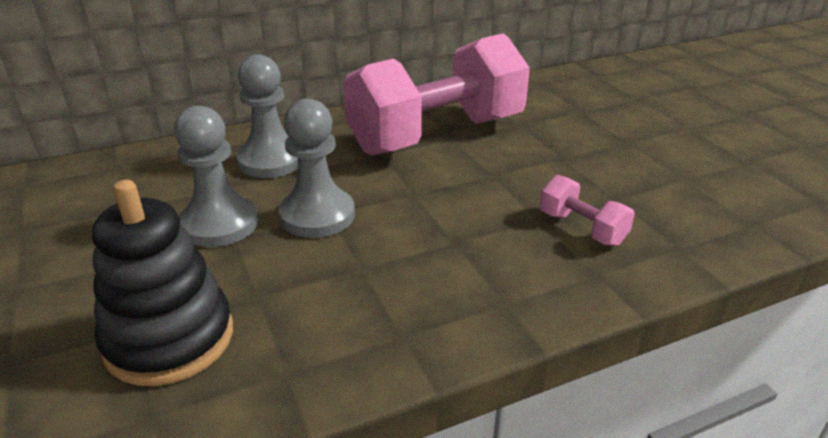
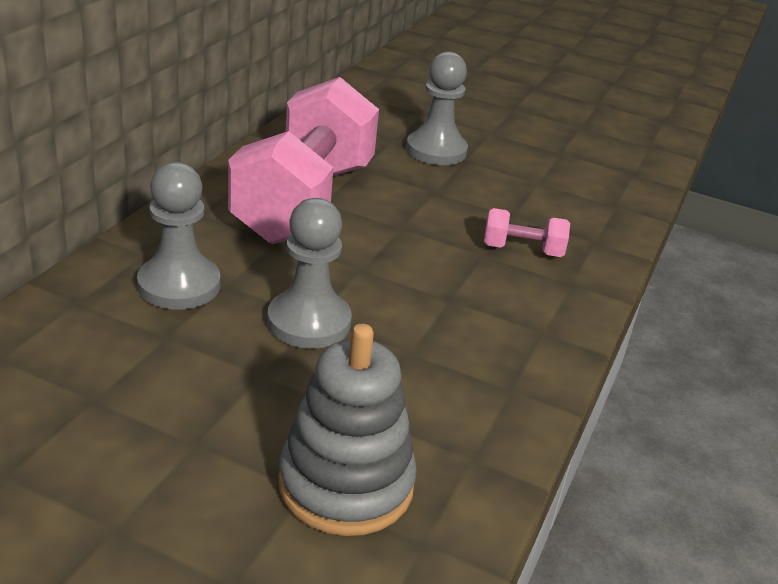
camera: 45 degrees left, 0 degrees up
(169, 339) = (346, 484): black stacking toy -> grey stacking toy
(219, 224) = (228, 369): grey pawn -> grey pawn (436, 151)

